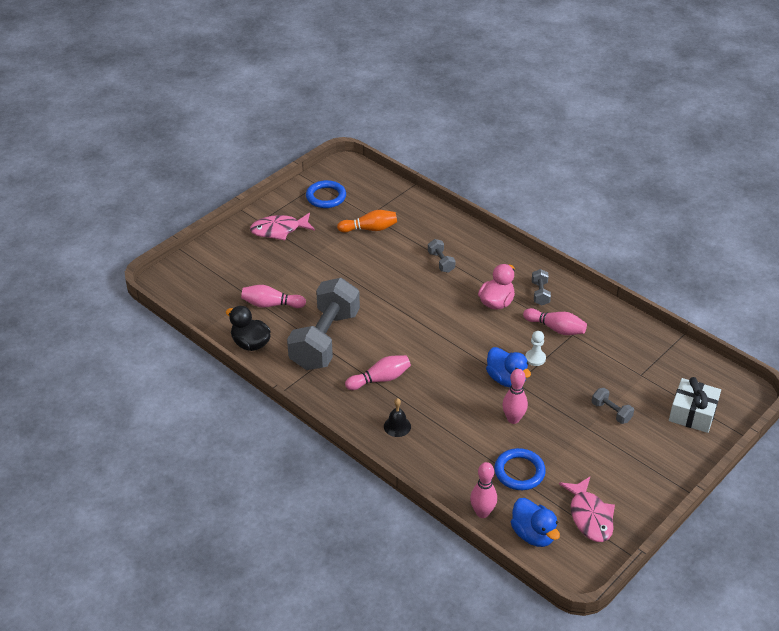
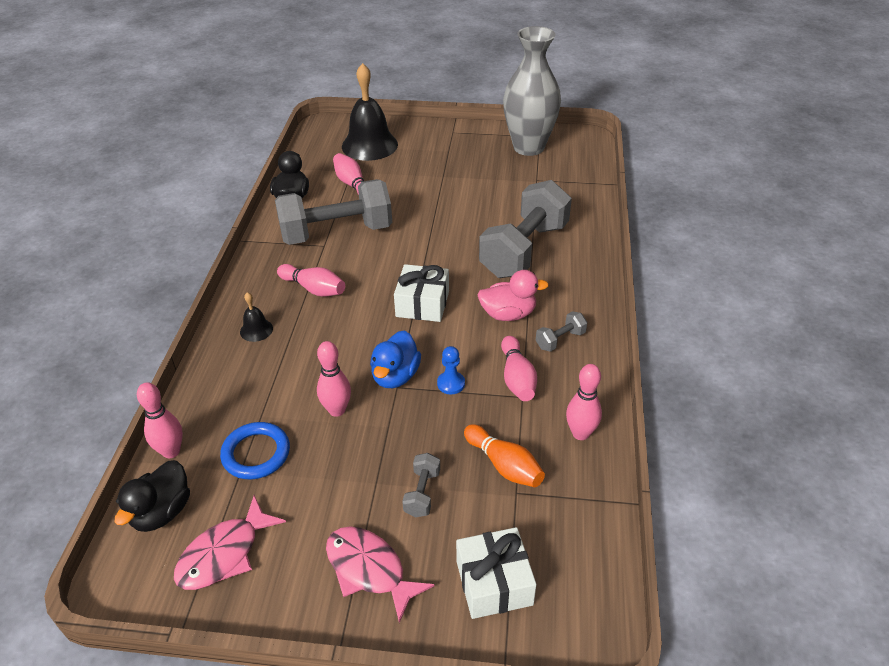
camera: 55 degrees right, 0 degrees up
(225, 271) = (369, 145): none -> black bell
(279, 230) = (453, 145): pink fish -> pink fish (369, 570)
(326, 197) = (528, 147): blue ring -> grey vase
(370, 229) = (517, 188): orange bowling pin -> orange bowling pin (504, 465)
(441, 262) = (524, 250): grey dumbbell -> grey dumbbell, size x2.48
(449, 335) = (422, 304): none -> white gift
(533, 534) = (162, 512): blue duck -> black duck
(535, 358) = (451, 384): white pawn -> blue pawn
(620, 327) = (580, 433): none -> pink bowling pin

